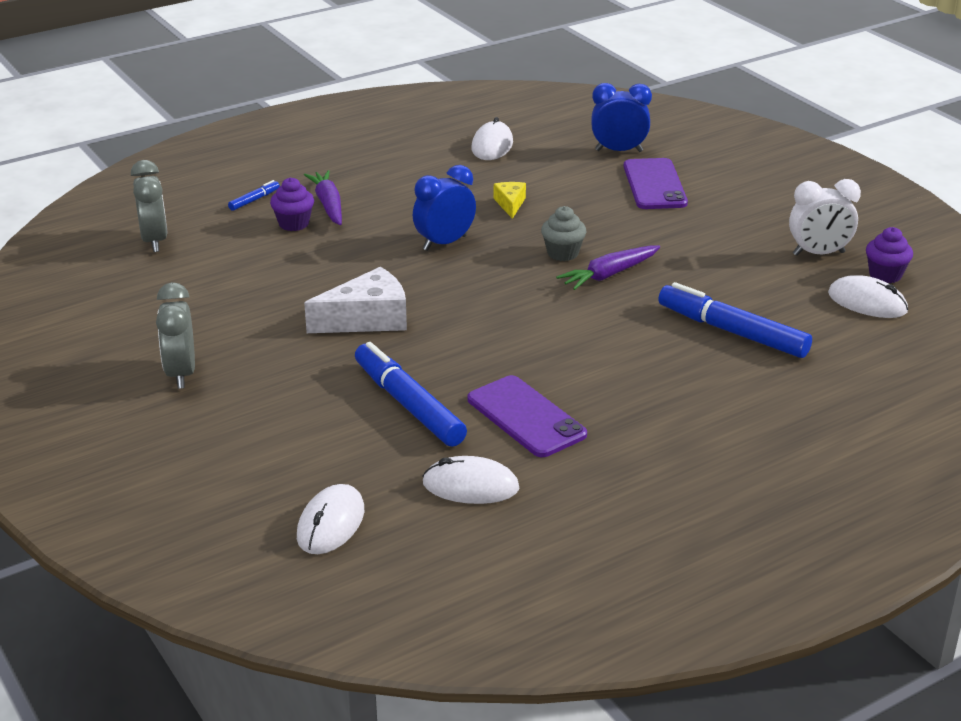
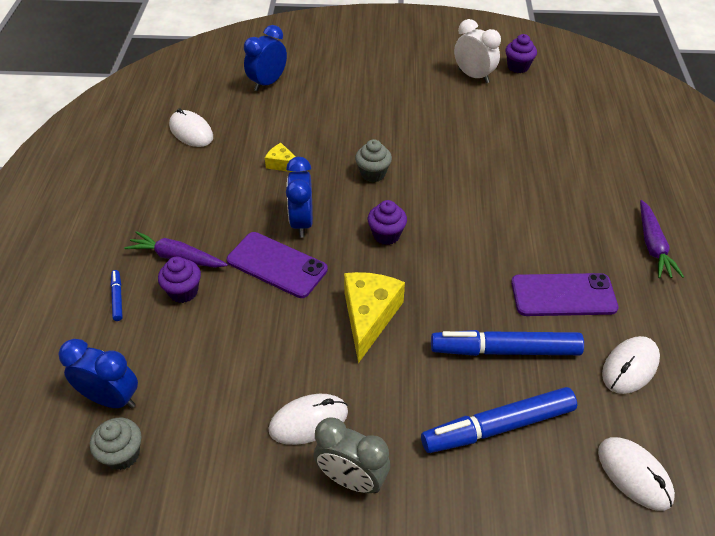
camera: 55 degrees left, 15 degrees up
(109, 267) = (122, 454): none -> grey cupcake
(154, 241) = (111, 399): grey clock -> blue clock
(367, 319) = (369, 316): white cheese -> yellow cheese
(484, 291) = (386, 235): none -> purple cupcake
(609, 275) = (420, 167): purple carrot -> purple carrot (653, 246)
(654, 185) = (328, 92): purple phone -> purple phone (277, 265)
(732, 332) = (531, 153): blue marker -> blue marker (498, 427)
(818, 254) = (473, 76): white clock -> white clock turned 75 degrees counterclockwise
(867, 302) = (541, 88): white mouse -> white mouse (308, 421)

